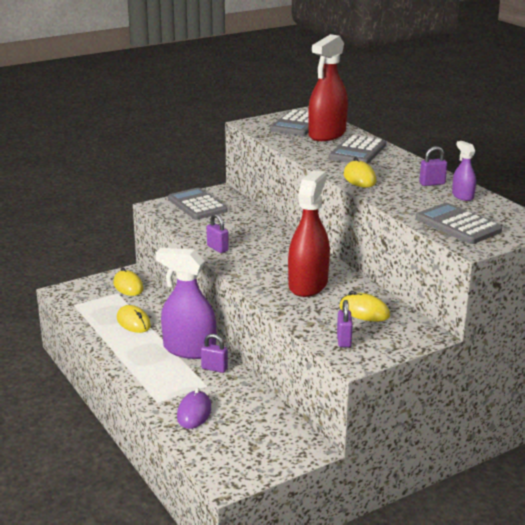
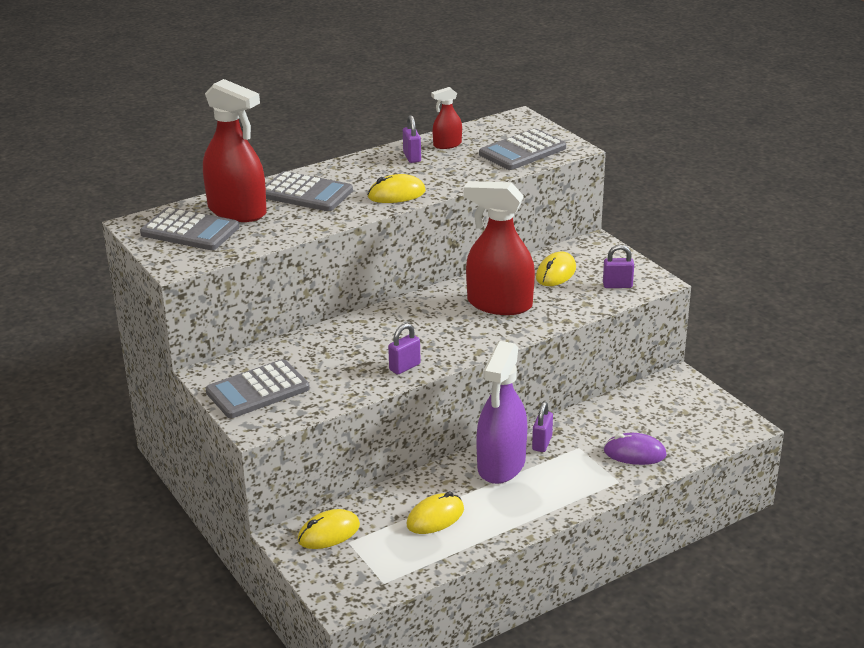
camera: 90 degrees left, 5 degrees up
(462, 196) = (447, 144): purple spray bottle -> red spray bottle

